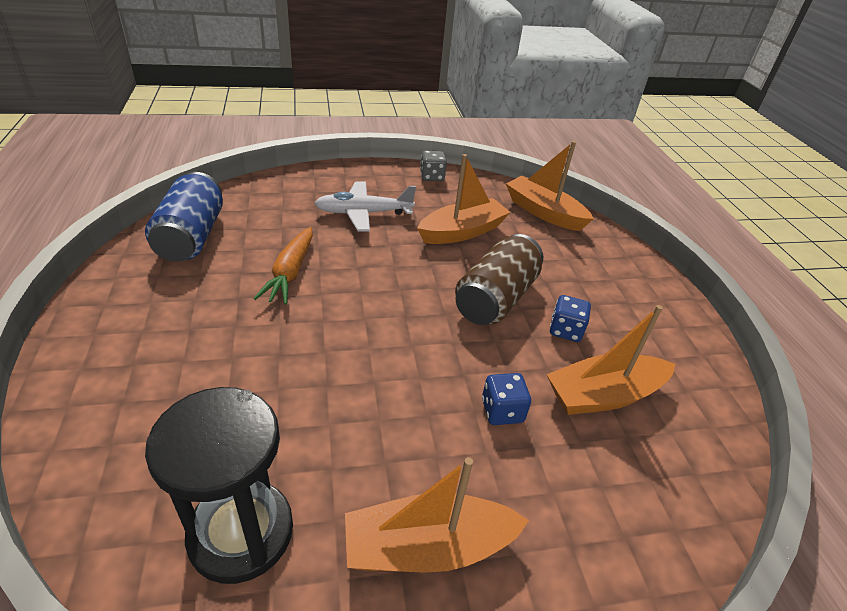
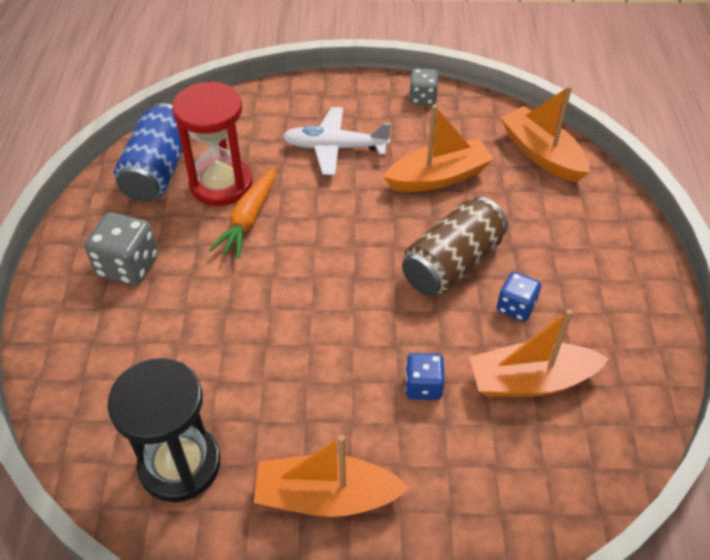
camera: 15 degrees right, 10 degrees up
(163, 321) = (128, 265): none -> grey dice
(258, 245) = (221, 184): none -> red hourglass

